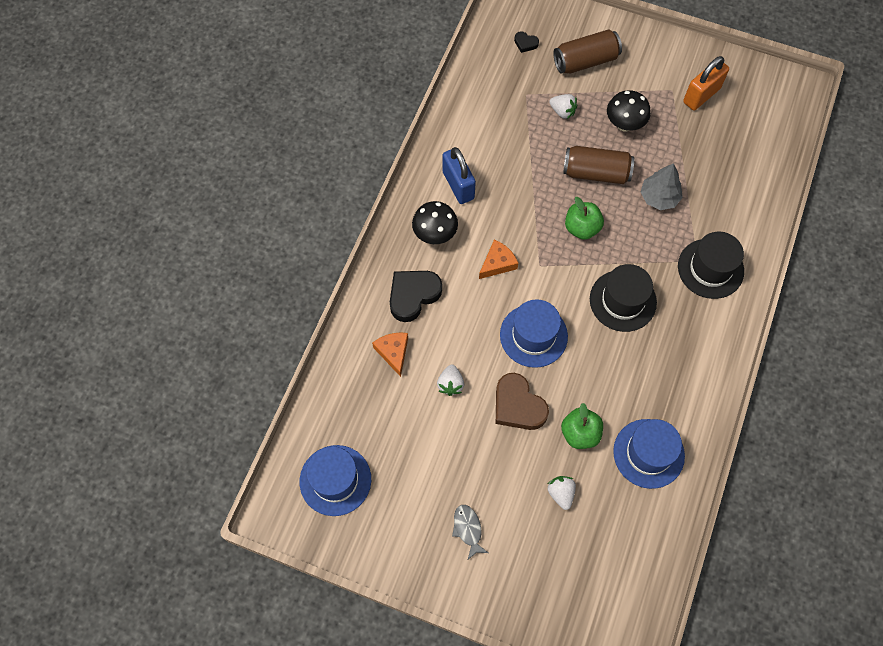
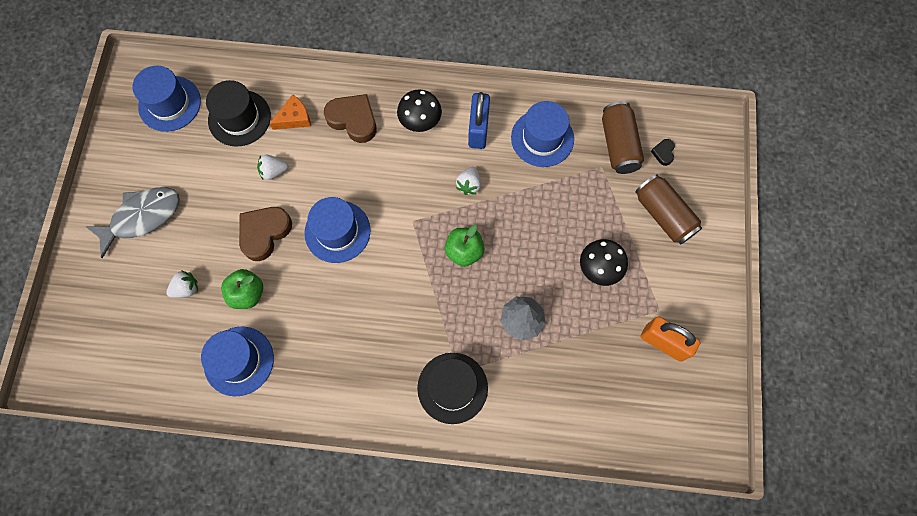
camera: 75 degrees right, 5 degrees up
(413, 295) = (353, 120): black heart -> brown heart
(458, 185) = (478, 130): blue padlock -> blue padlock turned 45 degrees counterclockwise
(468, 529) = (142, 217): grey fish -> grey fish, size x1.94
(483, 134) = (542, 138): none -> blue hat
(497, 263) = (405, 183): orange cheese -> none
(562, 111) = (593, 205): white strawberry -> white strawberry (469, 185)
(596, 172) = (531, 252): brown can -> brown can (618, 145)
(623, 301) = (394, 306): black hat -> black hat (239, 118)

